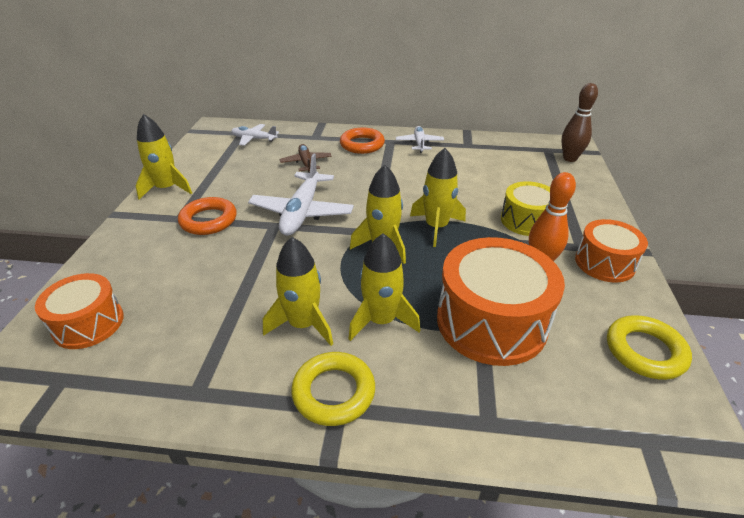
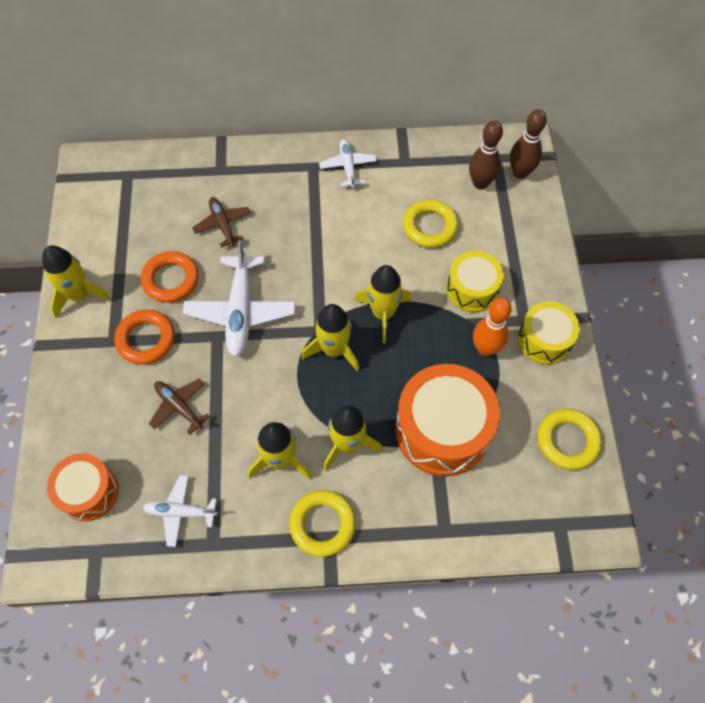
camera: 10 degrees left, 25 degrees up
(216, 268) = (179, 406): none -> brown plane
(254, 139) = (146, 185): white plane -> white plane (180, 512)
(362, 144) = (280, 178): orange ring -> orange ring (171, 279)
(487, 180) = (429, 226): none -> yellow ring
(533, 161) = (480, 183): none -> brown bowling pin
(604, 263) = (544, 340): orange drum -> yellow drum

